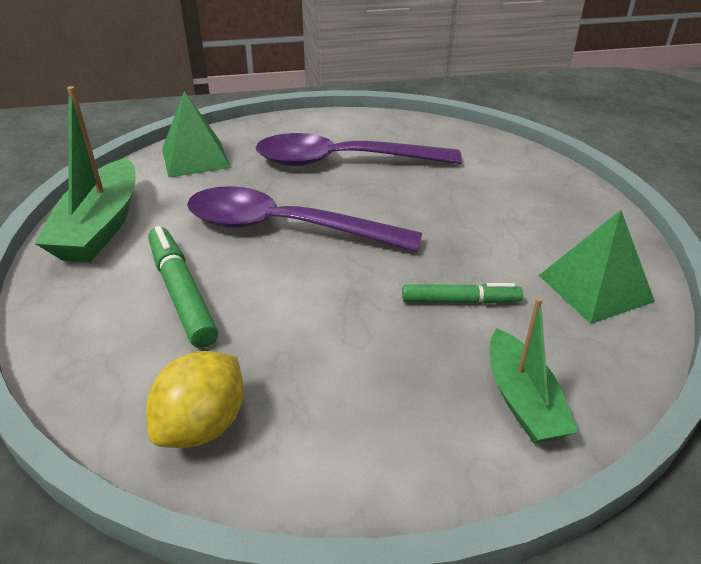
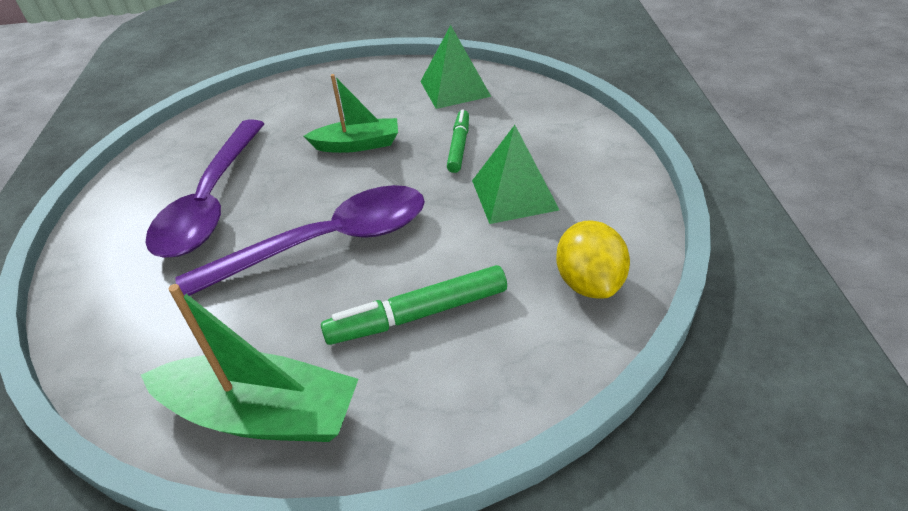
camera: 80 degrees left, 5 degrees up
(195, 158) = (127, 333): green pyramid -> green pyramid (514, 195)
(203, 425) = (589, 282): yellow lemon -> yellow lemon turned 45 degrees clockwise
(285, 228) = (326, 243): purple spoon -> purple spoon turned 135 degrees counterclockwise
(522, 400) = (560, 131): green boat -> green boat (357, 144)

